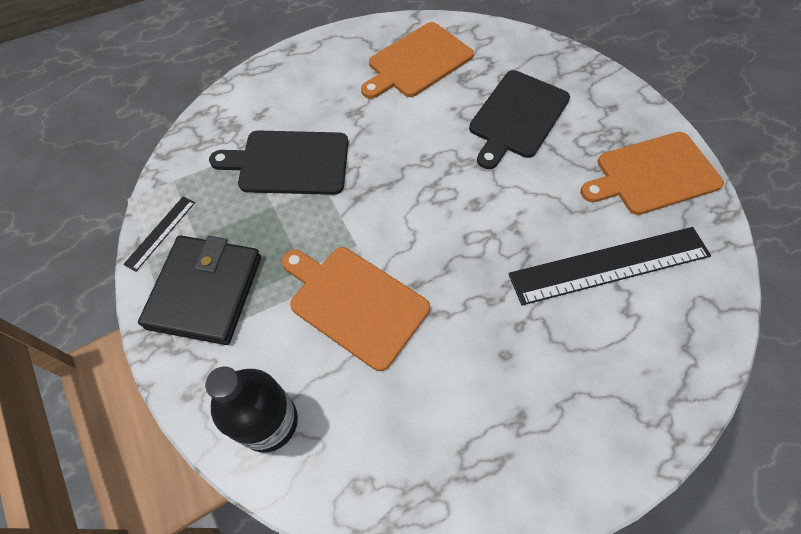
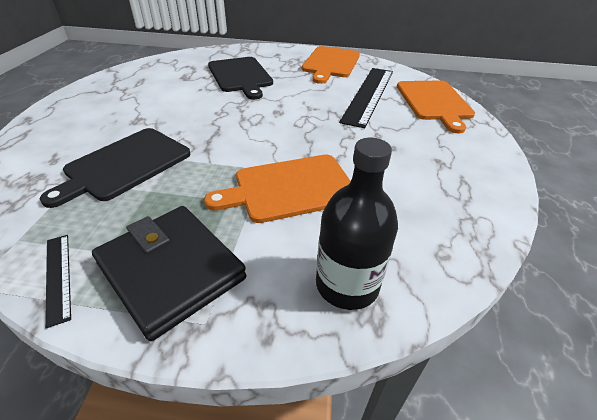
camera: 55 degrees left, 20 degrees down
(417, 62) = (145, 84): orange cutting board -> orange cutting board (434, 102)

